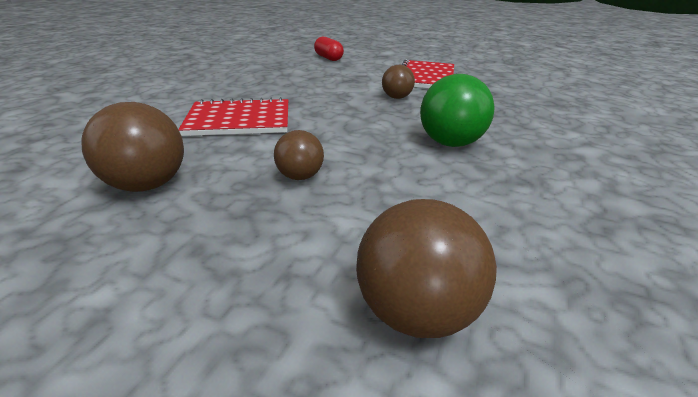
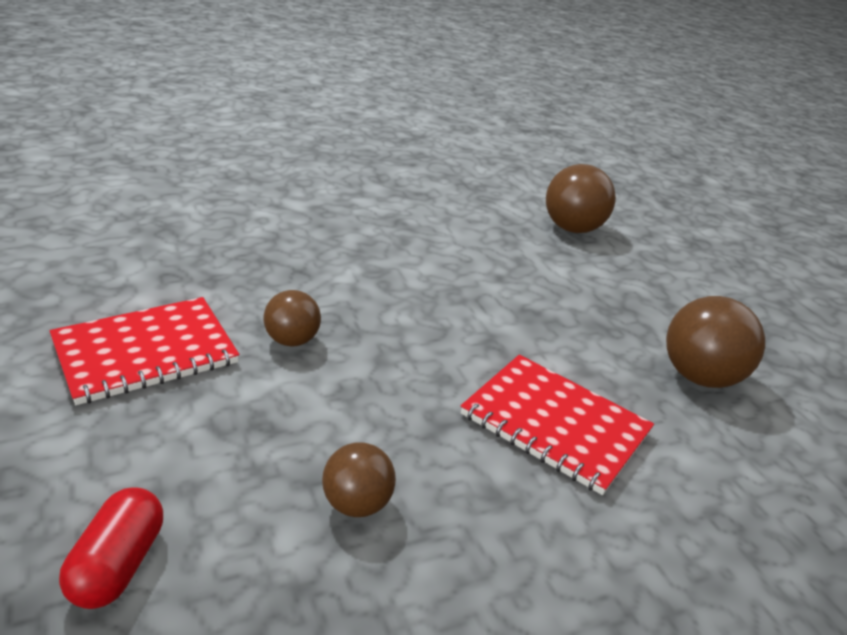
camera: 140 degrees left, 0 degrees up
(300, 176) = (557, 311): brown ball -> brown ball (357, 503)
(450, 143) = (380, 264): green ball -> none

